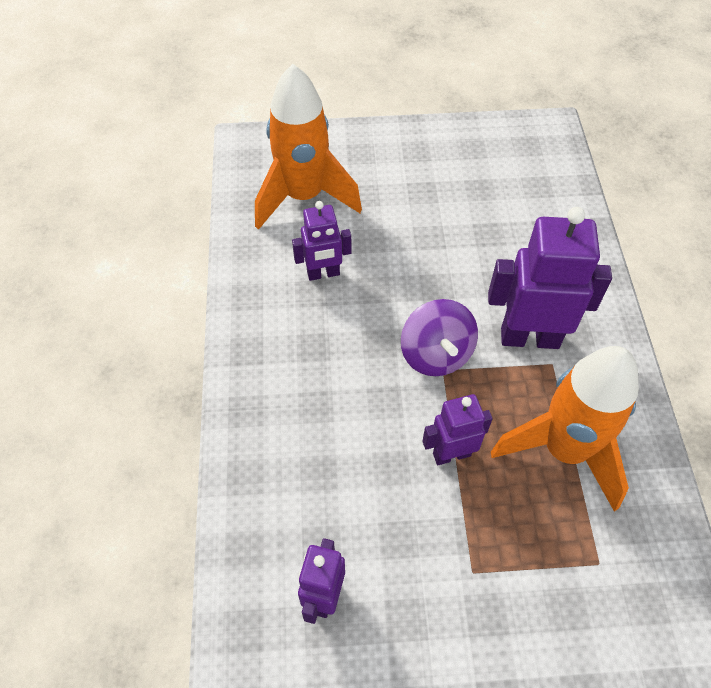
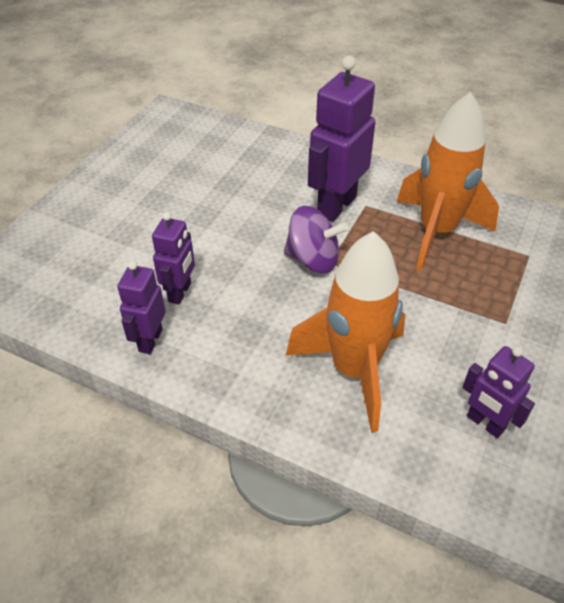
camera: 60 degrees left, 10 degrees down
(304, 197) = (86, 270): orange rocket -> orange rocket (353, 370)
(451, 454) = (404, 290): purple robot -> purple robot (150, 340)

